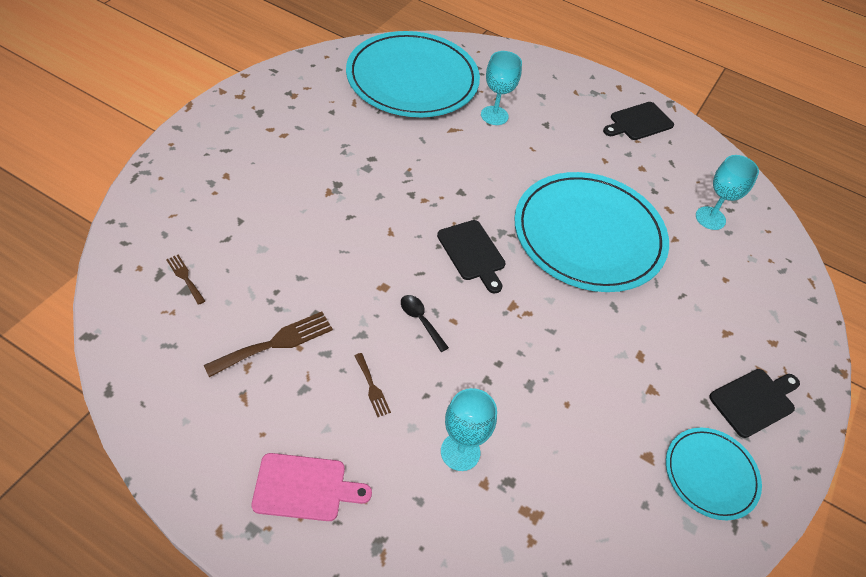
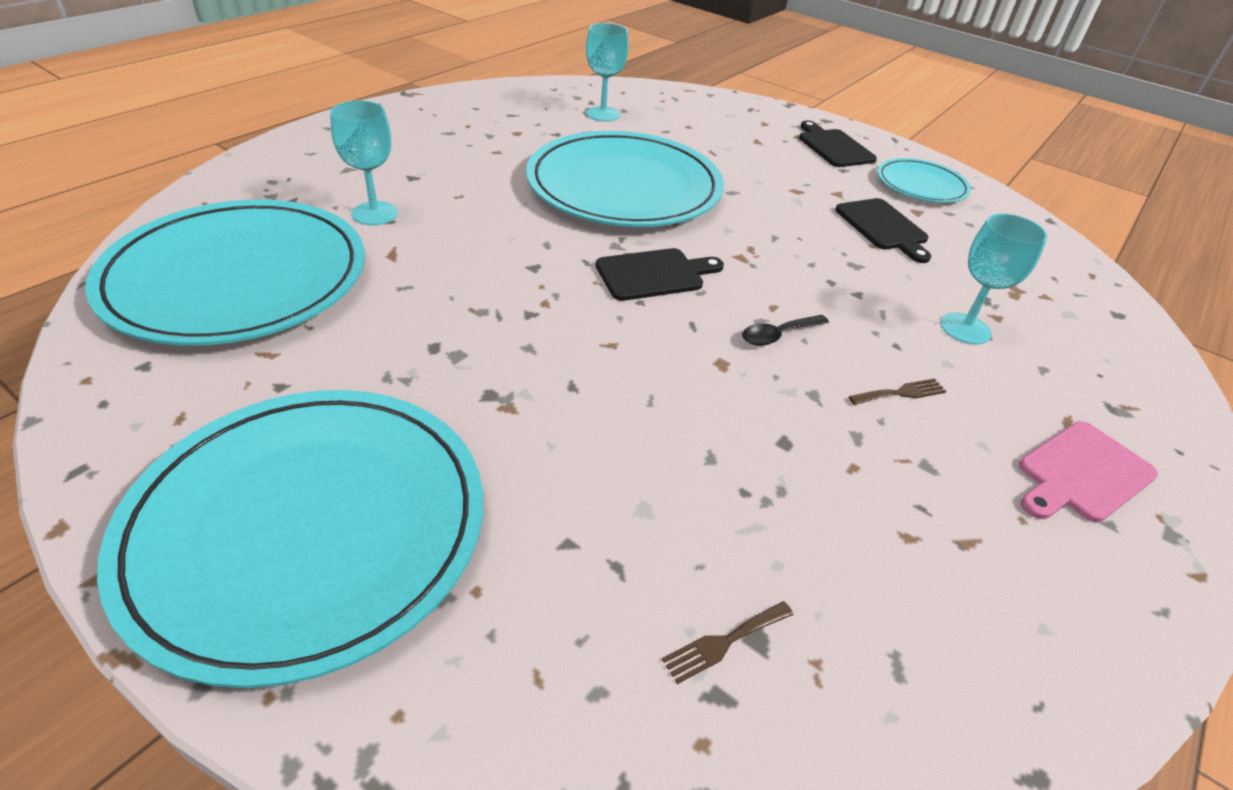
camera: 80 degrees left, 10 degrees down
(247, 138) = (308, 527): none -> turquoise plate
(275, 343) = (853, 496): brown fork -> none
(305, 487) = (1082, 473): pink cutting board -> pink cutting board turned 135 degrees counterclockwise
(639, 122) = (434, 118): black cutting board -> black cutting board (883, 227)

